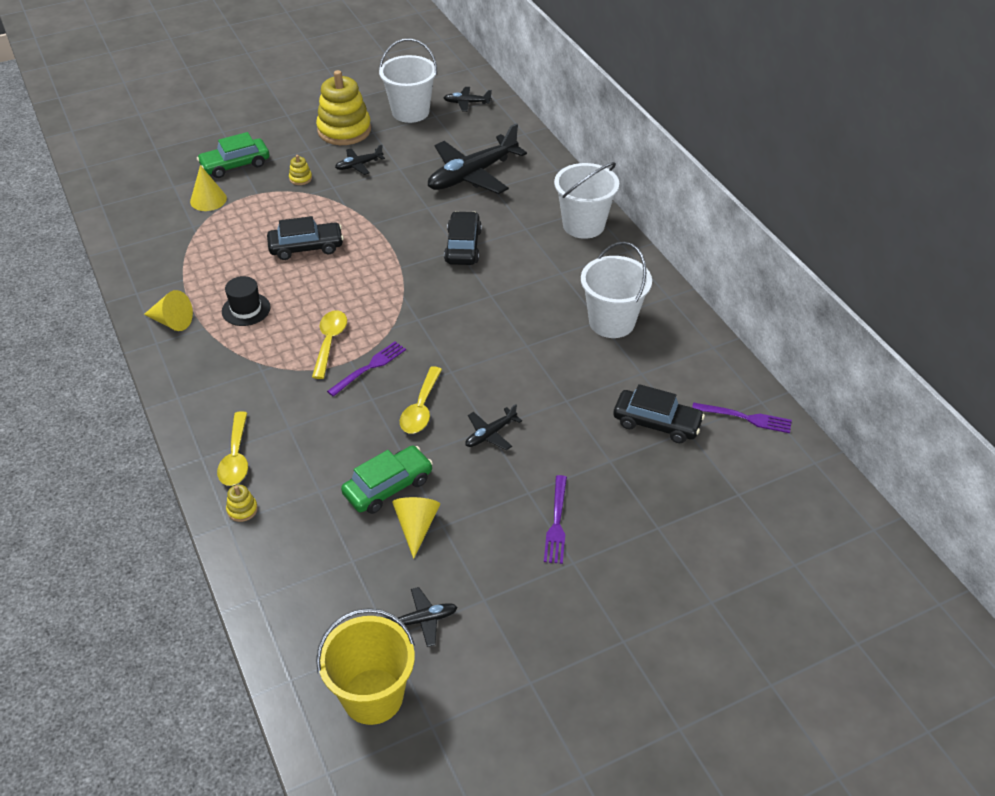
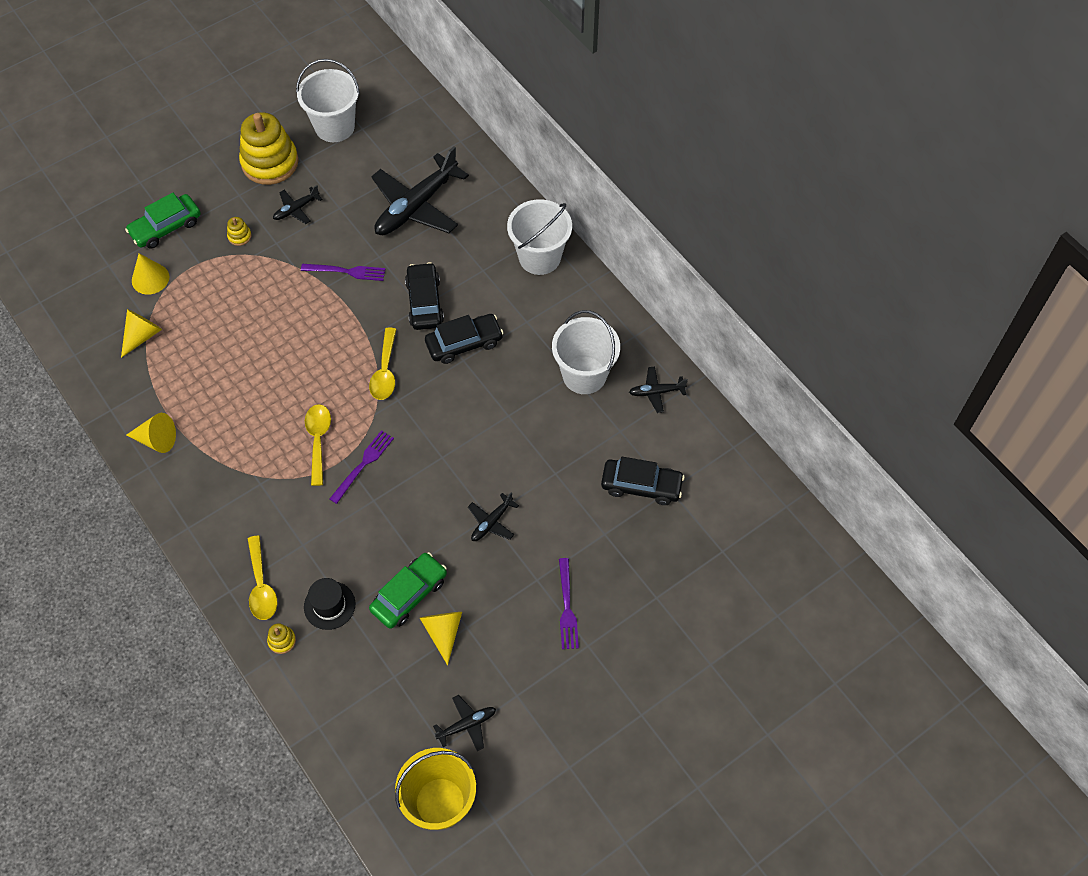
camera: 10 degrees left, 15 degrees up
(186, 240) = (142, 336): none -> yellow cone
(246, 309) = (226, 413): black hat -> black hat (329, 605)
(306, 247) = (267, 326): black car -> black car (464, 343)
(421, 408) = (422, 504): yellow spoon -> yellow spoon (385, 371)
(467, 103) = (392, 105): black plane -> black plane (656, 392)
(746, 418) = (721, 467): purple fork -> purple fork (347, 271)

